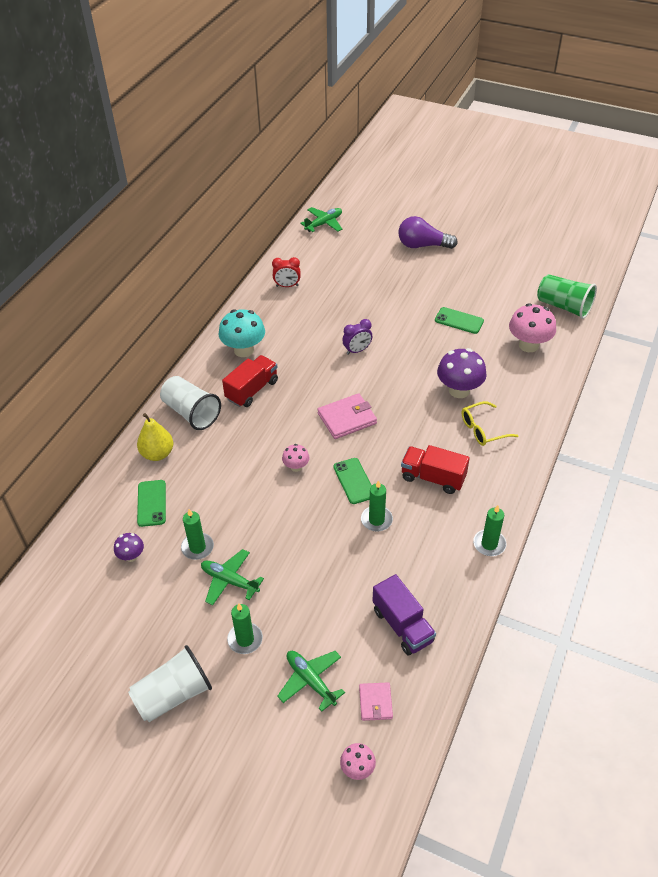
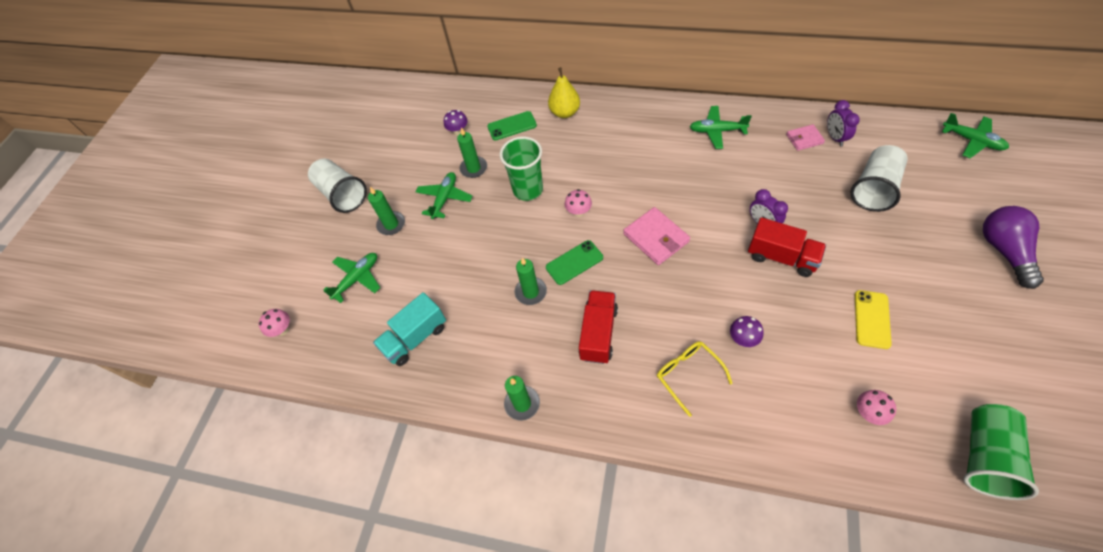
camera: 85 degrees right, 10 degrees up
(191, 413) = (619, 119): white cup -> white cup (873, 189)
(244, 350) = (717, 131): turquoise mushroom -> green plane
(250, 503) = (528, 190): none -> green cup
(252, 390) = (665, 152): red truck -> red truck (781, 257)
(287, 286) = (835, 138): red clock -> purple clock
(375, 702) = (339, 331): pink wallet -> pink wallet (804, 139)
(402, 625) = (415, 338): purple truck -> turquoise truck
(459, 321) = (872, 319): green phone -> yellow phone
(459, 390) = (743, 339): purple mushroom -> purple mushroom, size x0.53
(528, 345) = (868, 413): pink mushroom -> pink mushroom, size x0.53

